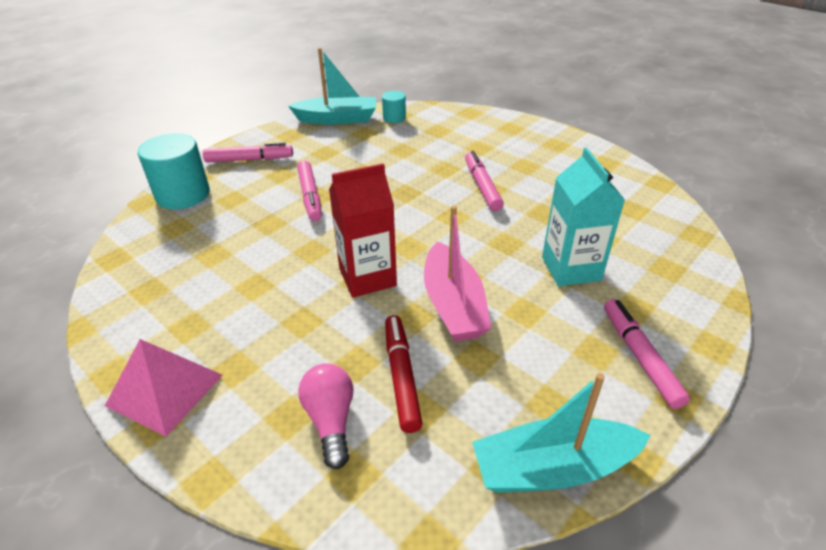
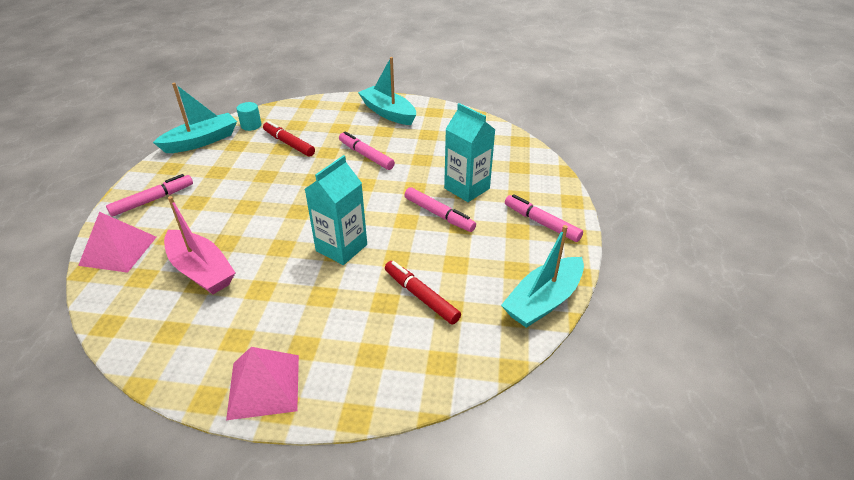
camera: 35 degrees left, 0 degrees up
(183, 195) = (118, 250): turquoise cylinder -> pink pyramid
(310, 196) = (239, 209): pink marker -> pink marker (439, 214)
(331, 420) = (400, 342): pink light bulb -> none
(367, 277) = (341, 247): red carton -> turquoise carton
(413, 147) = (289, 143): none -> red marker
(453, 305) = (415, 240): pink boat -> pink boat (201, 270)
(548, 147) = (388, 113): none -> turquoise boat

